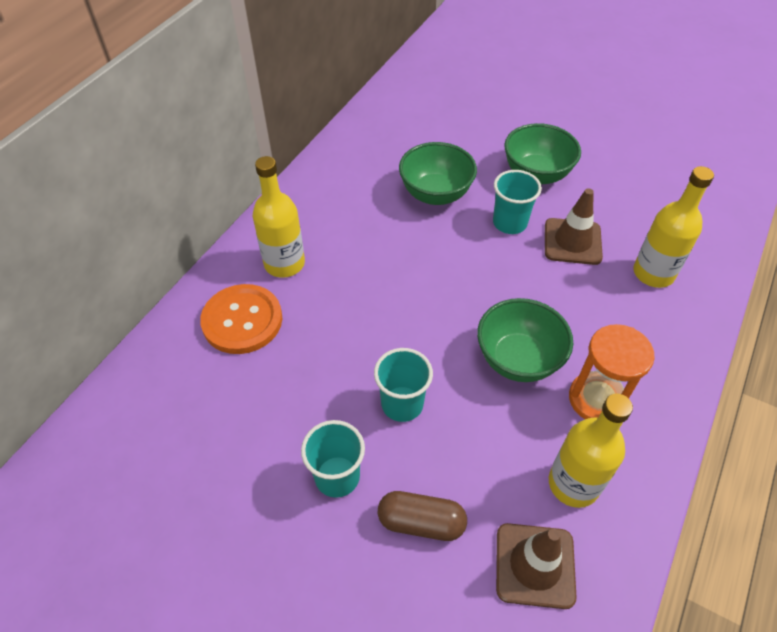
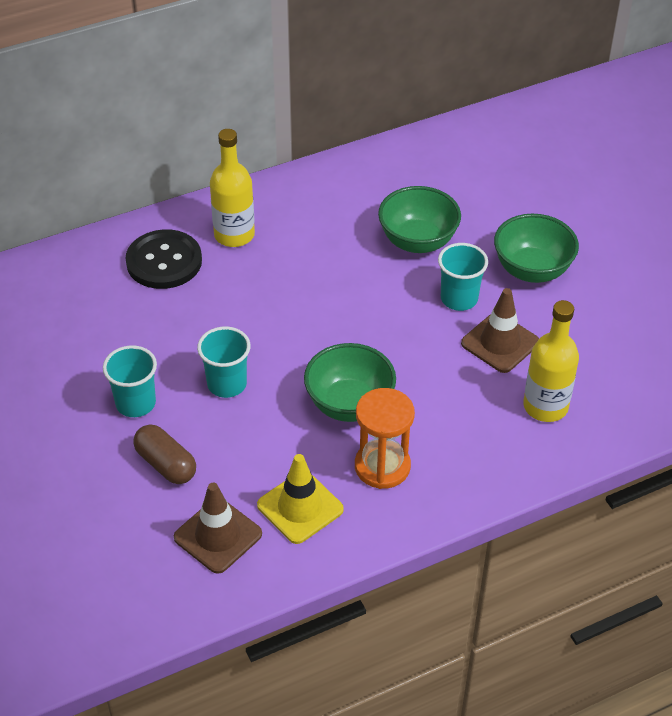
camera: 35 degrees right, 5 degrees down
(242, 320) = (164, 261): orange button -> black button
(573, 484) = (300, 507): yellow bottle -> yellow traffic cone

